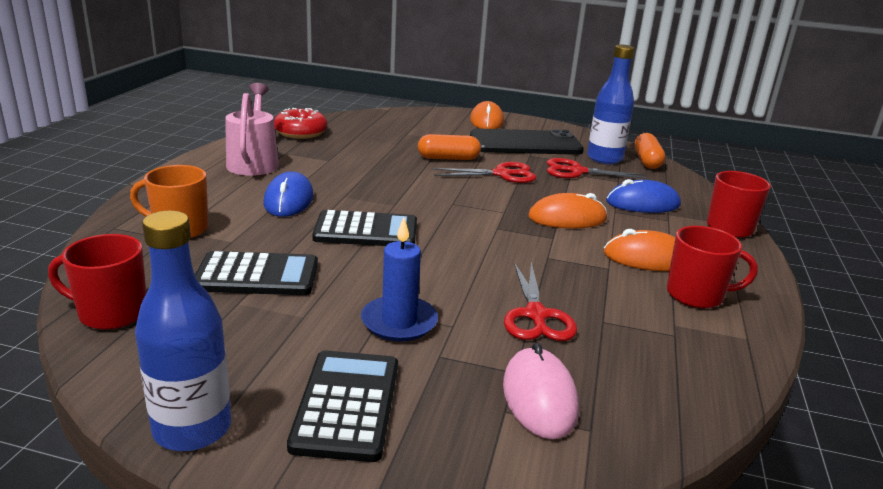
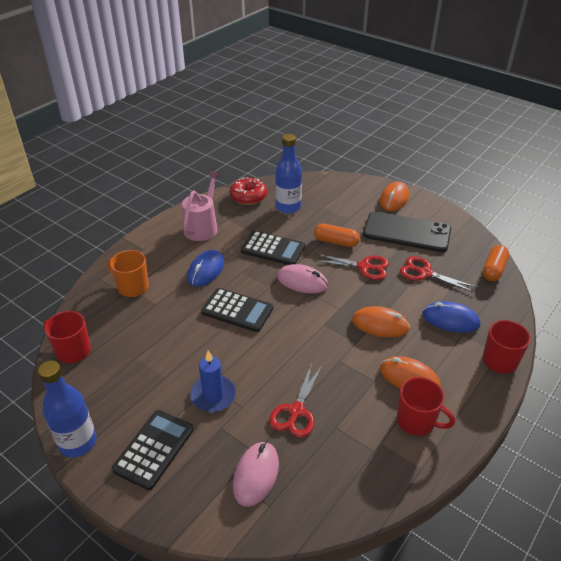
camera: 25 degrees right, 15 degrees up
(257, 275) = (156, 337): black calculator -> black calculator (273, 249)
(435, 194) = (302, 281): none -> pink mouse
(604, 158) = (459, 261): blue bottle -> blue bottle (288, 207)

